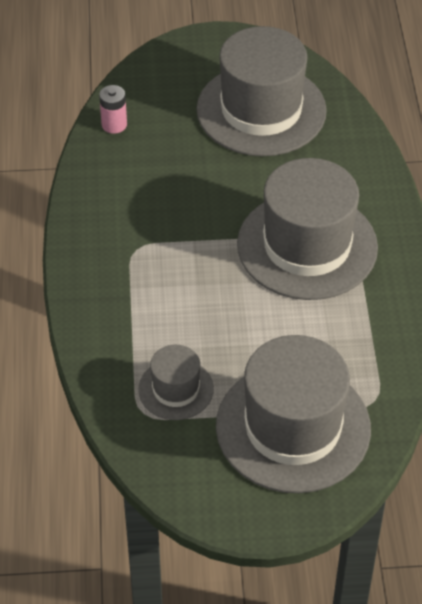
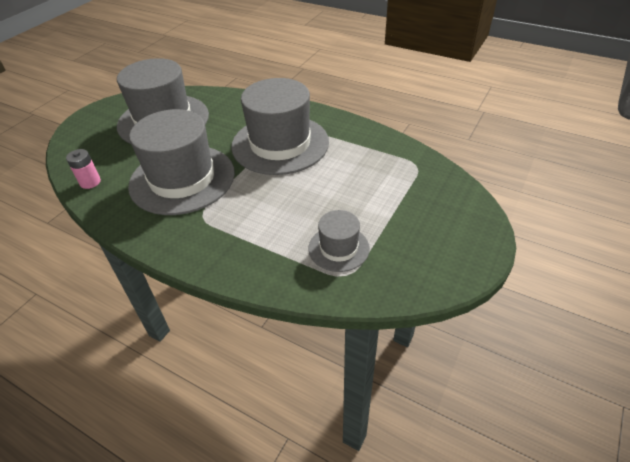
camera: 55 degrees left, 5 degrees down
(293, 427) = (412, 206): grey hat -> grey hat (182, 179)

